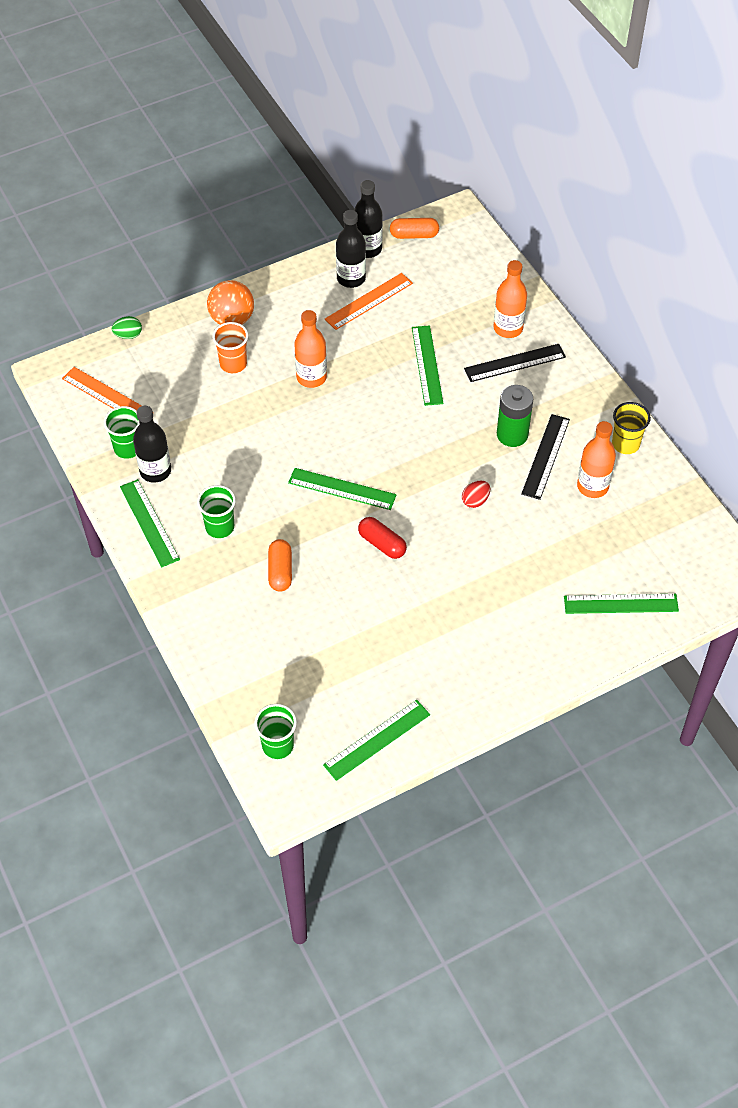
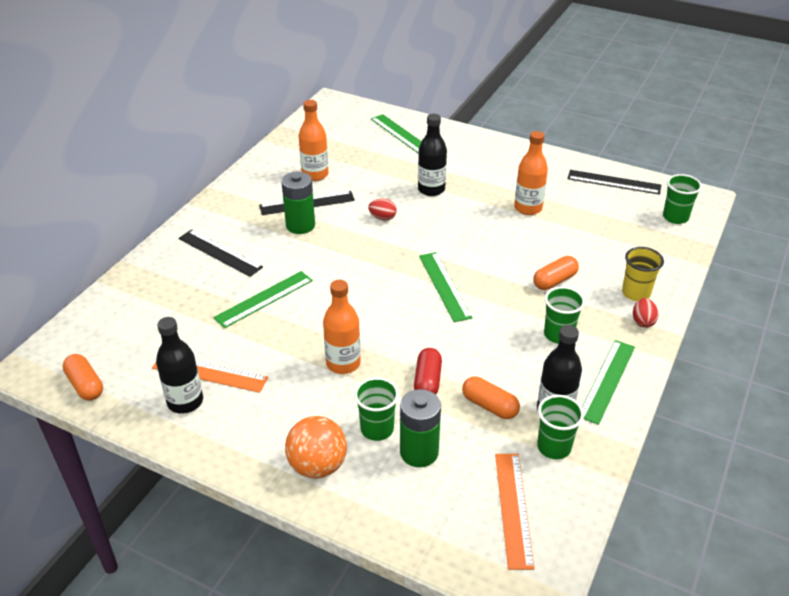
camera: 125 degrees left, 15 degrees down
(128, 335) = (417, 548): green egg -> none
(180, 596) = (643, 321): none -> red egg
(193, 375) = (419, 452): none -> green battery
(194, 437) = (489, 406): none -> orange capsule
(233, 364) = (377, 429): orange cup -> green cup
(367, 249) = (130, 411): black bottle -> black bottle (431, 189)
(377, 740) = (614, 182): green ruler -> black ruler
(382, 544) = (470, 243): red capsule -> red capsule (427, 381)
(508, 328) = (180, 272): orange bottle -> orange bottle (528, 208)
(625, 444) = (260, 174): yellow cup -> yellow cup (636, 293)

